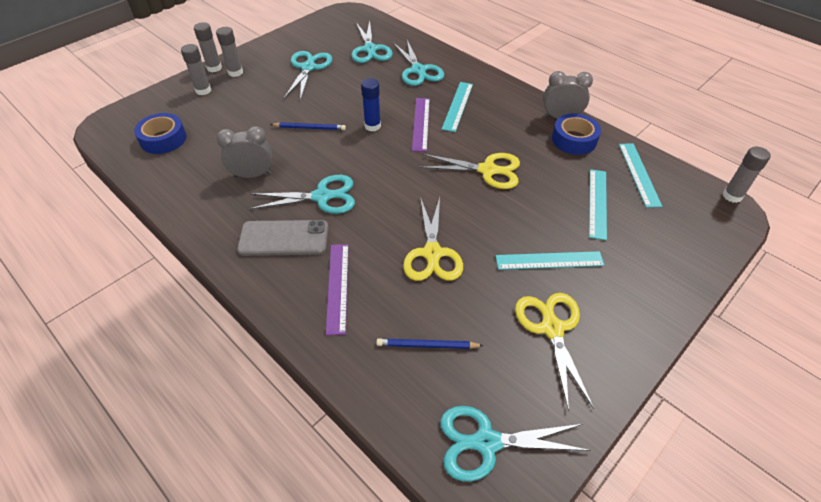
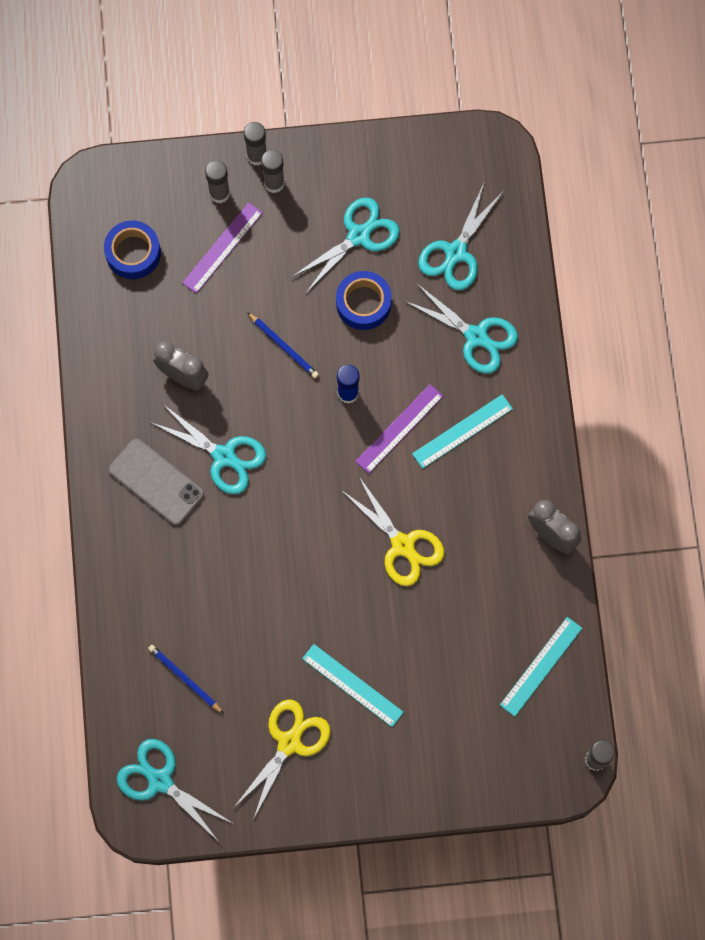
camera: 40 degrees right, 25 degrees up
(337, 287) = (161, 570): purple ruler -> purple ruler (222, 247)
(418, 70) = (476, 336): turquoise scissors -> turquoise scissors turned 75 degrees counterclockwise
(432, 253) = (264, 599): yellow scissors -> none
(574, 140) = (529, 575): blue tape -> blue tape (363, 303)
(597, 203) = (462, 665): turquoise ruler -> none

